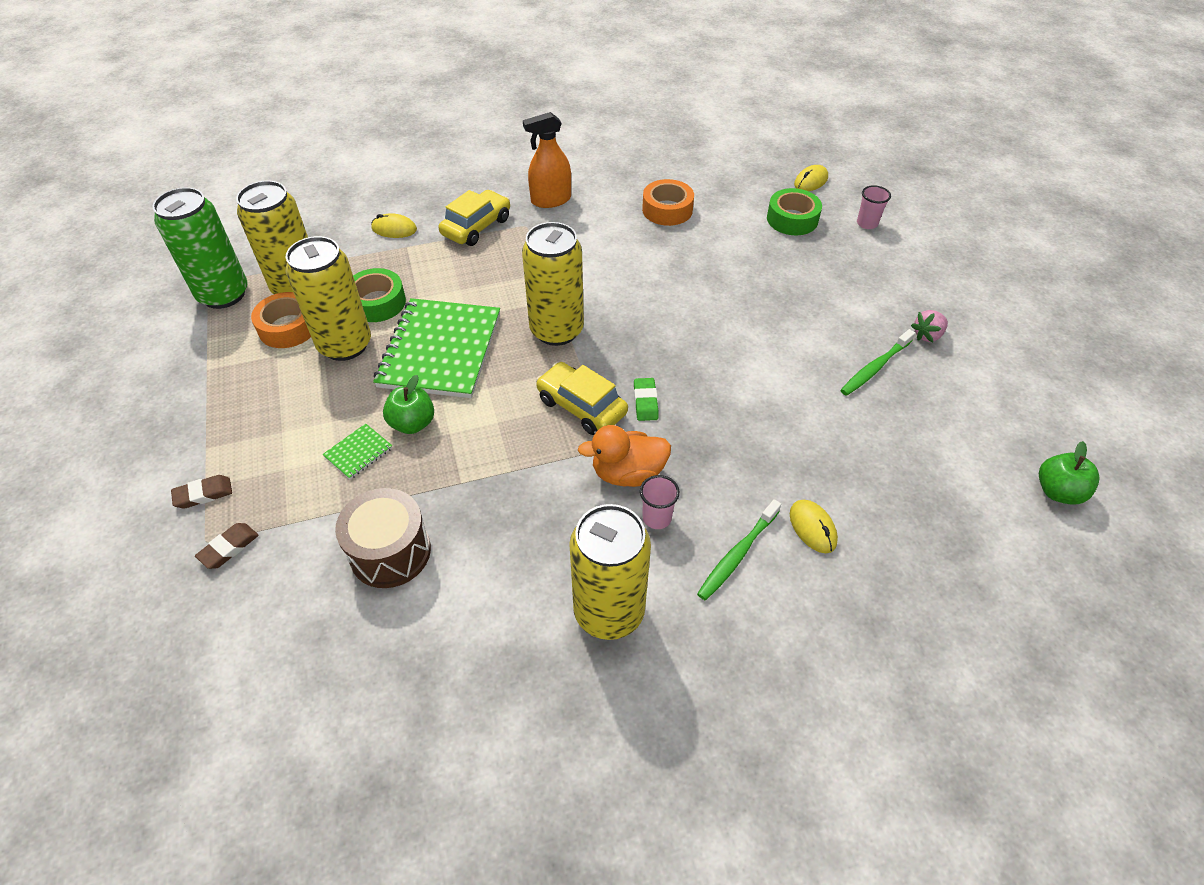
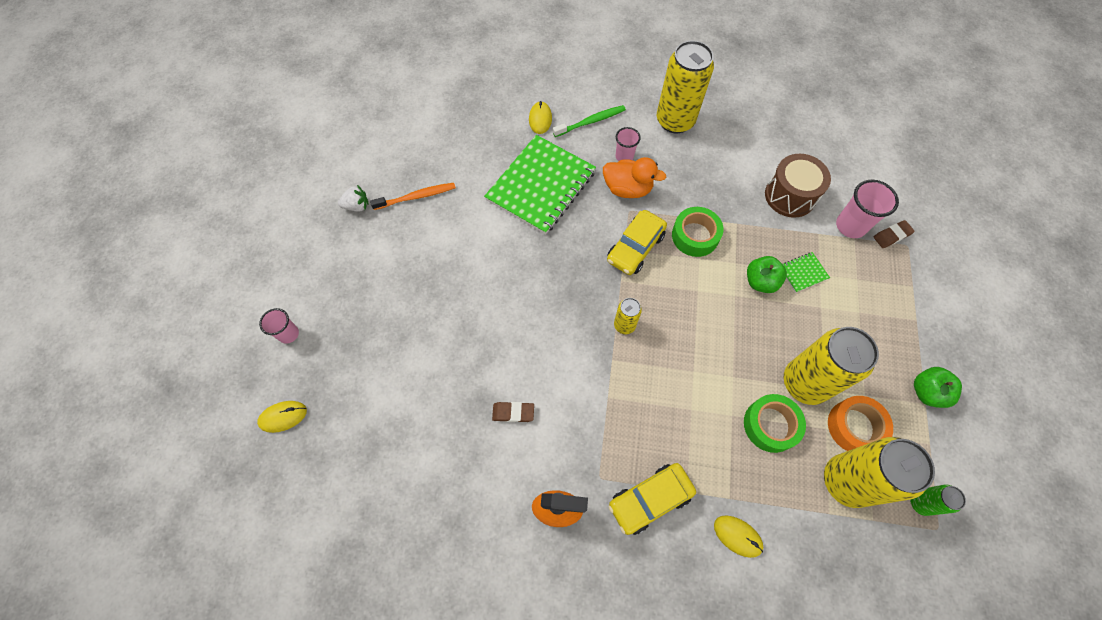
camera: 155 degrees left, 15 degrees up
(203, 494) = (913, 281): brown eraser -> brown eraser (513, 412)
(223, 294) = (920, 502): green can -> green can, size x0.48
(293, 539) = (850, 226): none -> pink cup
(440, 350) = (725, 343): green notebook -> green notebook (541, 186)
(556, 330) = (624, 325): yellow can -> yellow can, size x0.48
(581, 406) = (635, 248): yellow car -> yellow car turned 60 degrees clockwise
(645, 402) = (589, 234): green eraser -> none
(667, 210) = (450, 437): orange tape -> none
(792, 219) = (346, 369): green tape -> green tape (695, 236)
(875, 367) = (416, 197): green toothbrush -> orange toothbrush
(927, 335) = (357, 206): pink strawberry -> white strawberry
(1057, 491) = (391, 86): green apple -> green apple (926, 392)

